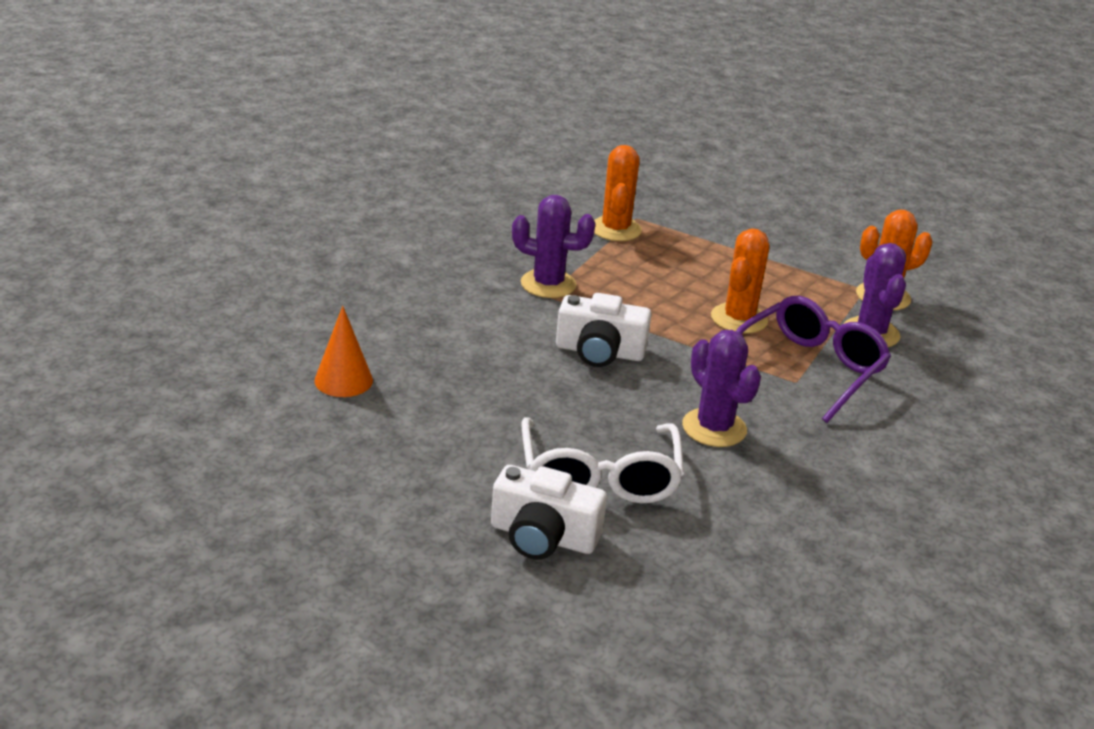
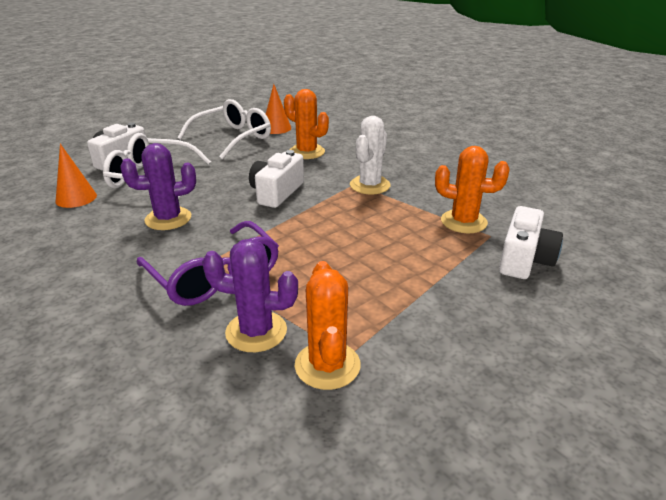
camera: 105 degrees right, 0 degrees up
(404, 422) = (232, 138): none -> white glasses
(548, 284) = (370, 185): purple cactus -> white cactus
(674, 206) = (524, 259): none -> white camera
(702, 536) = (76, 198): none -> orange cone
(739, 319) = (304, 256): orange cactus -> orange cactus (307, 152)

